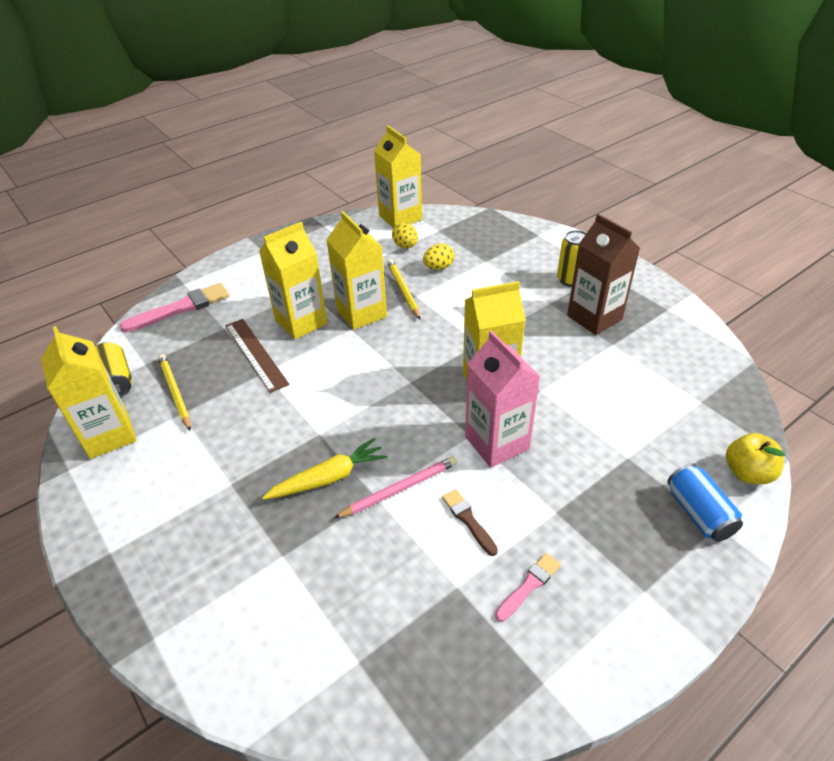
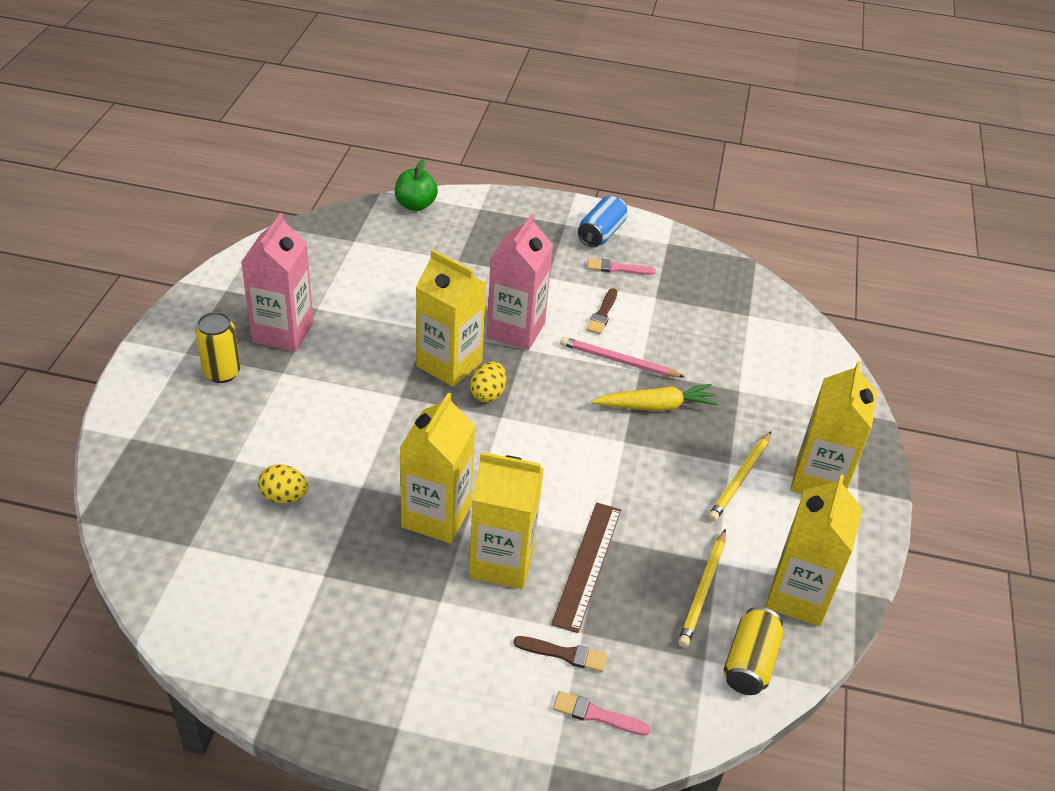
camera: 135 degrees left, 0 degrees up
(181, 308) = (596, 715): pink brush -> pink brush, size x0.55
(222, 315) = (564, 654): none -> brown brush
(328, 478) = (655, 406): yellow carrot -> yellow carrot turned 150 degrees clockwise
(400, 218) = (180, 611): yellow carton -> yellow carton (819, 480)
(403, 290) = (360, 504): yellow pencil -> yellow pencil (740, 479)
(405, 246) = (257, 558): yellow egg -> yellow egg (488, 394)
(594, 317) = (283, 332): brown carton -> pink carton
(699, 513) = (477, 217): blue can -> blue can (601, 233)
(747, 473) = (415, 205): yellow apple -> green apple

